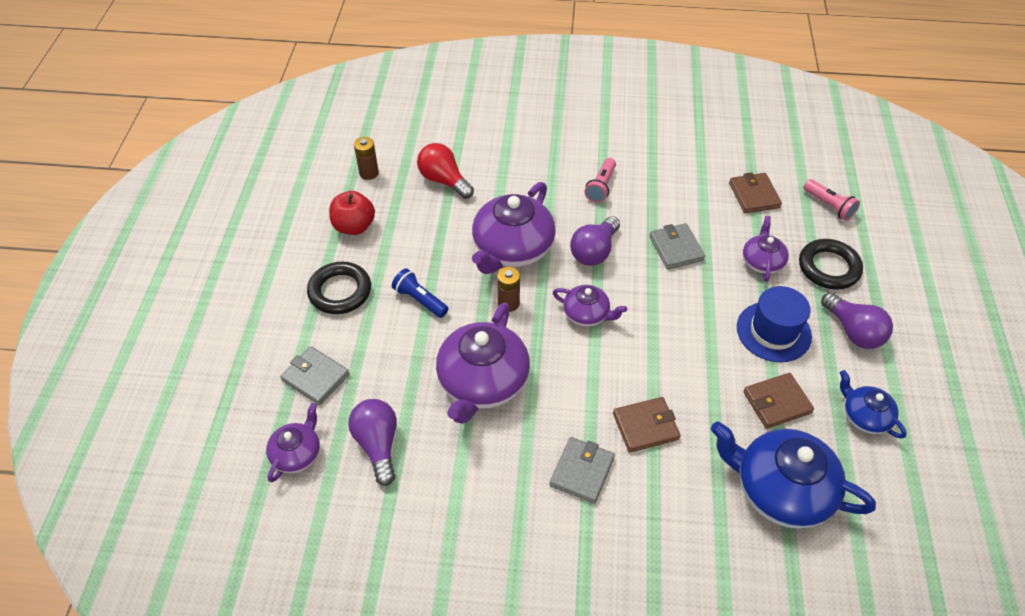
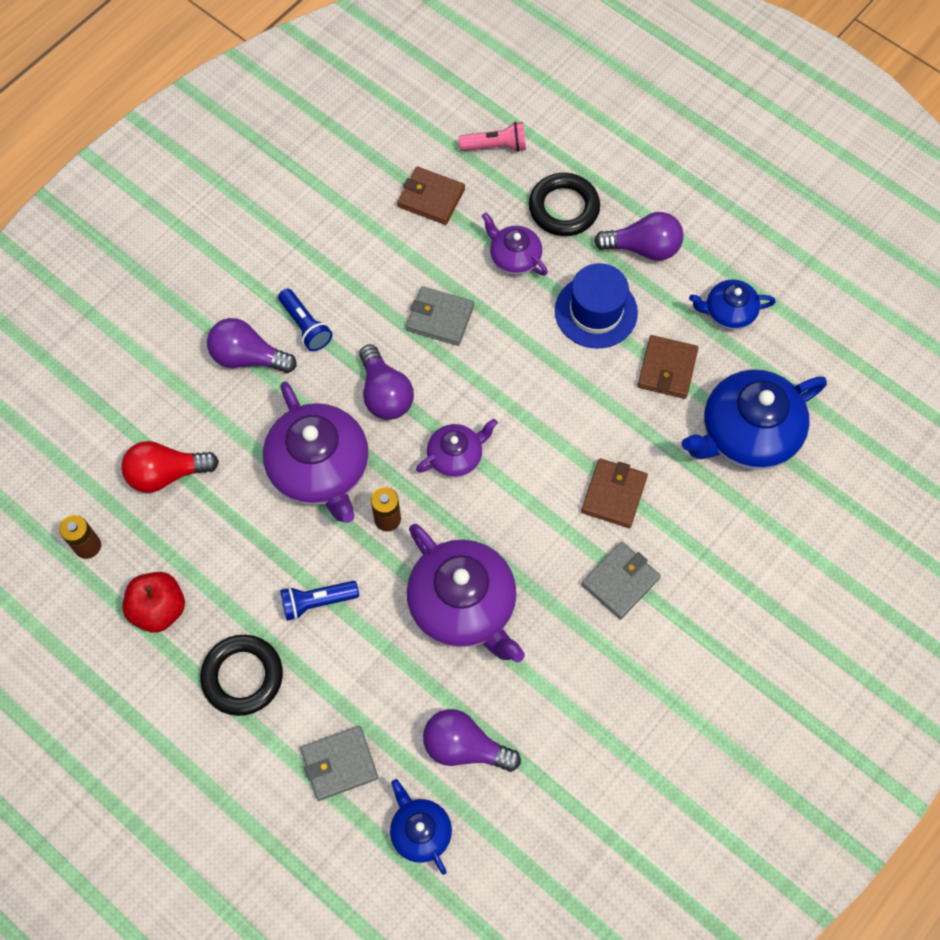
camera: 55 degrees left, 15 degrees up
(297, 454) = (420, 831): purple teapot -> blue teapot
(553, 173) = (248, 357): none -> purple light bulb
(581, 471) = (620, 581): grey wallet -> grey wallet turned 75 degrees clockwise
(601, 187) = (305, 326): pink flashlight -> blue flashlight

